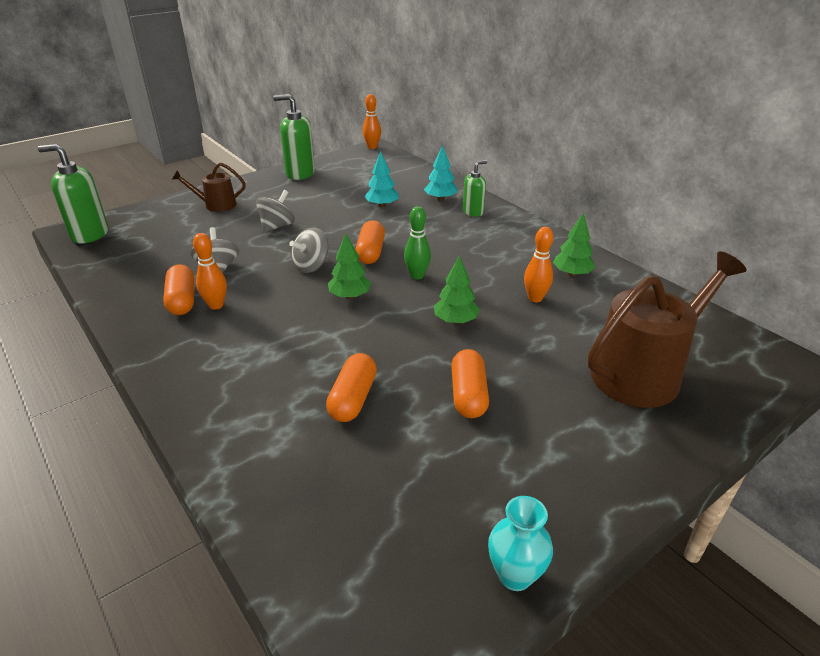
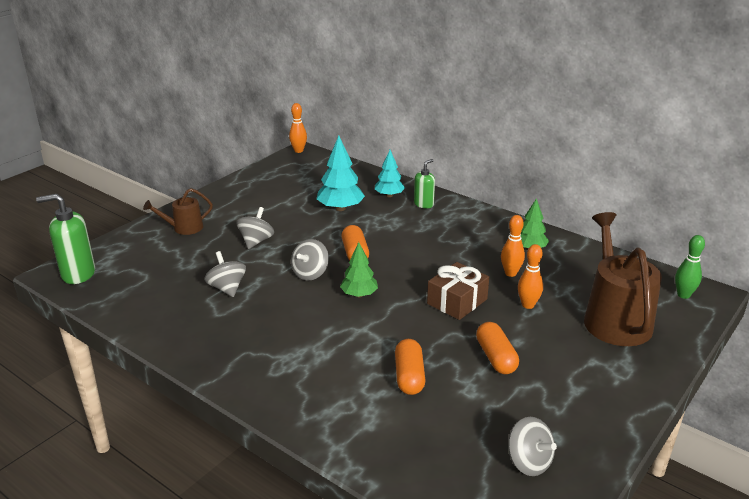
camera: 15 degrees left, 5 degrees down
(182, 300) = (213, 321): orange capsule -> none
(216, 305) = (247, 321): orange bowling pin -> orange bowling pin (528, 305)
(300, 174) = (245, 186): green soap dispenser -> none
(382, 205) = (340, 208): turquoise tree -> turquoise tree, size x1.52
(417, 276) = (406, 268): green bowling pin -> green bowling pin (683, 295)
(443, 543) = (528, 462): none -> grey spinning top
(455, 320) = (457, 301): green tree -> brown gift
(515, 575) = (586, 471): turquoise vase -> none
(643, 372) = (614, 318): brown watering can -> brown watering can turned 45 degrees counterclockwise

